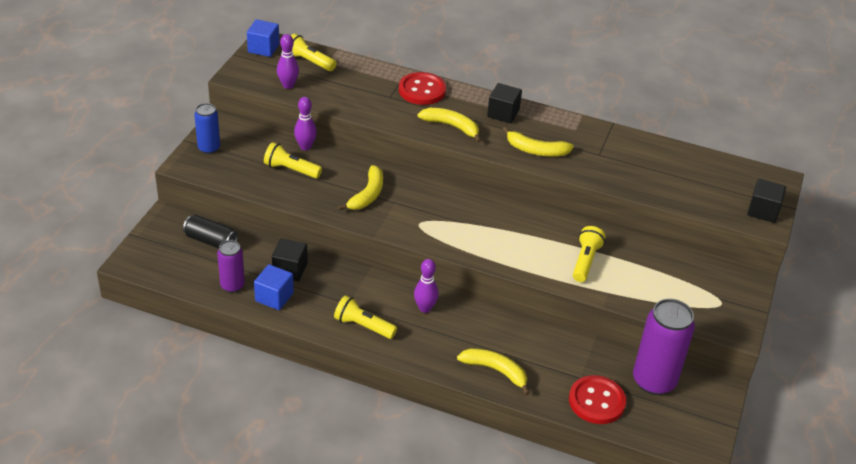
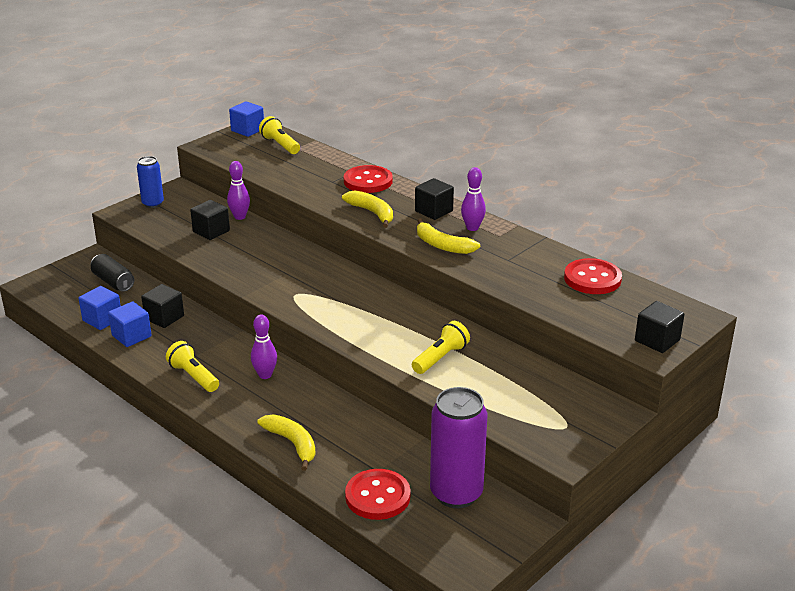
camera: 25 degrees right, 10 degrees down
(232, 286) = (102, 319): purple can -> blue cube
(288, 85) = (245, 159): purple bowling pin -> purple bowling pin (472, 228)
(291, 170) = (211, 231): yellow flashlight -> black cube
(367, 195) = (265, 263): yellow banana -> none
(677, 160) = (592, 279): none -> red button

